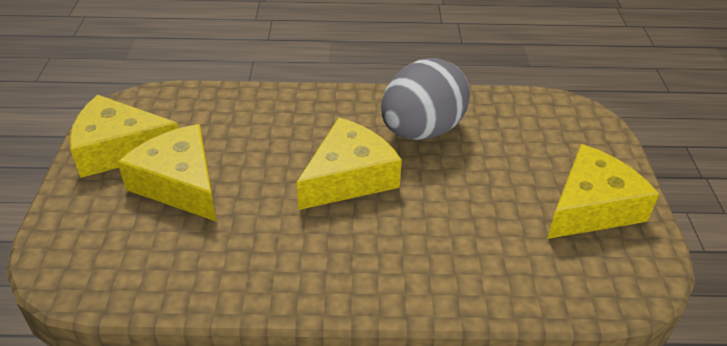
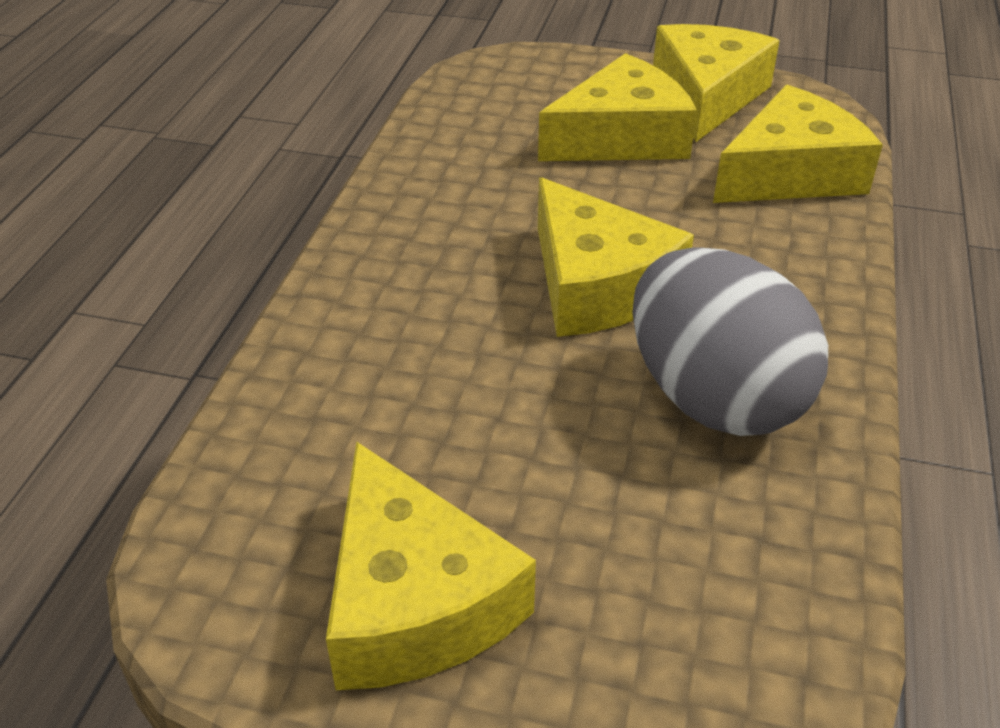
camera: 105 degrees right, 0 degrees up
(216, 112) = (790, 173): none -> yellow cheese

